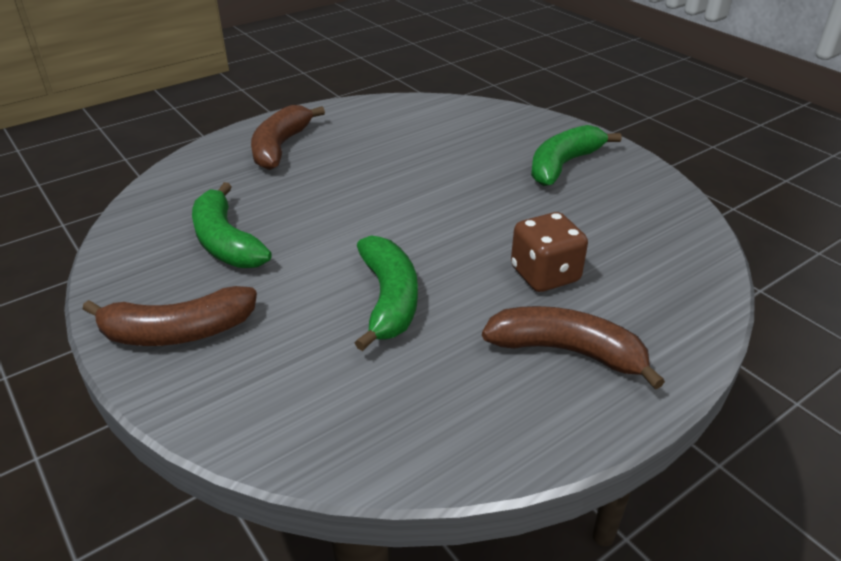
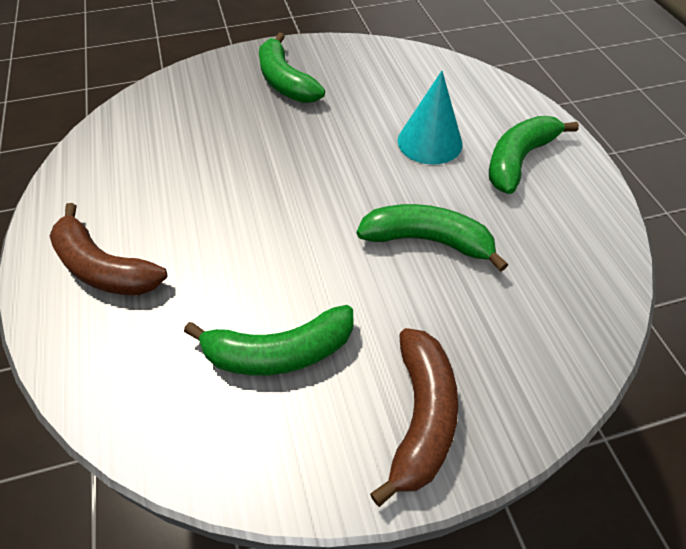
camera: 70 degrees left, 15 degrees up
(545, 275) = (429, 142): brown dice -> turquoise cone
(567, 351) = (518, 160): brown banana -> green banana

